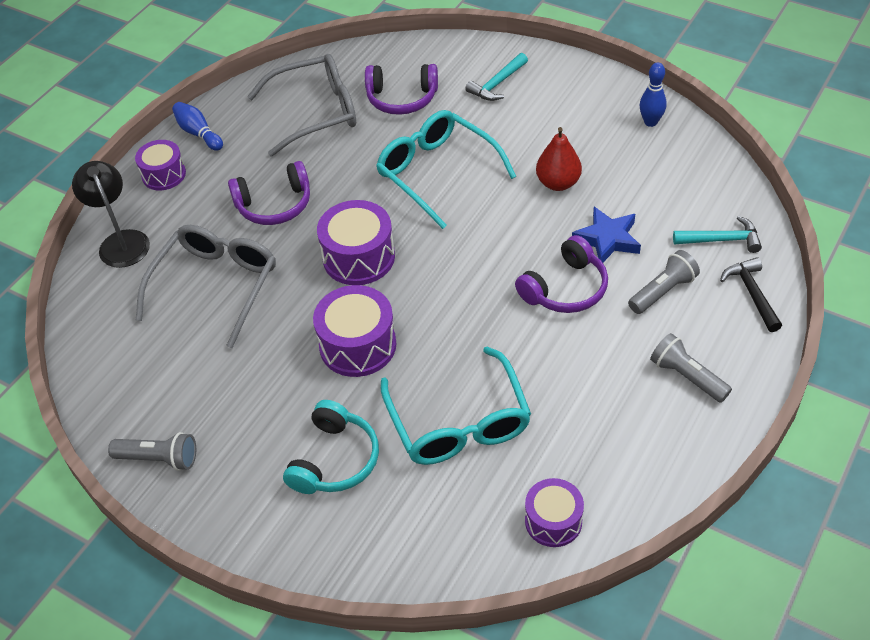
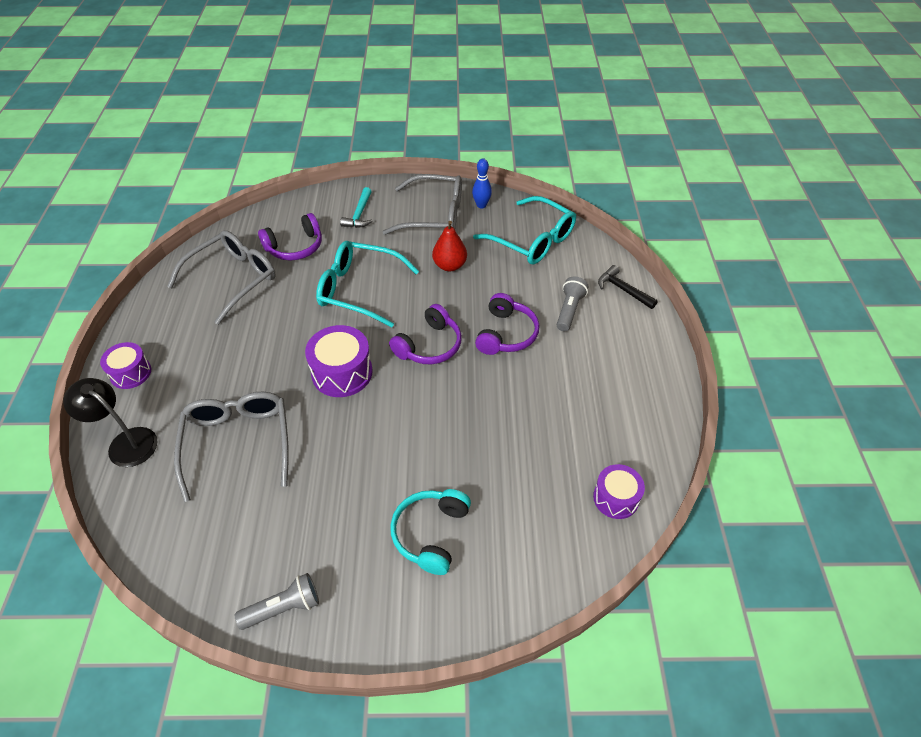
camera: 35 degrees left, 0 degrees up
(198, 133) = (141, 329): blue bowling pin -> none
(274, 205) = (246, 360): purple headphones -> purple headphones (429, 345)
(335, 460) = (431, 534): turquoise headphones -> turquoise headphones turned 150 degrees counterclockwise
(358, 345) = (387, 438): purple drum -> none
(458, 422) = (501, 460): turquoise glasses -> turquoise glasses (532, 240)
(583, 115) = (434, 215): none -> grey glasses
(607, 239) = (509, 290): blue star -> none
(687, 377) = (625, 359): grey flashlight -> none
(721, 240) = (580, 263): turquoise hammer -> none

